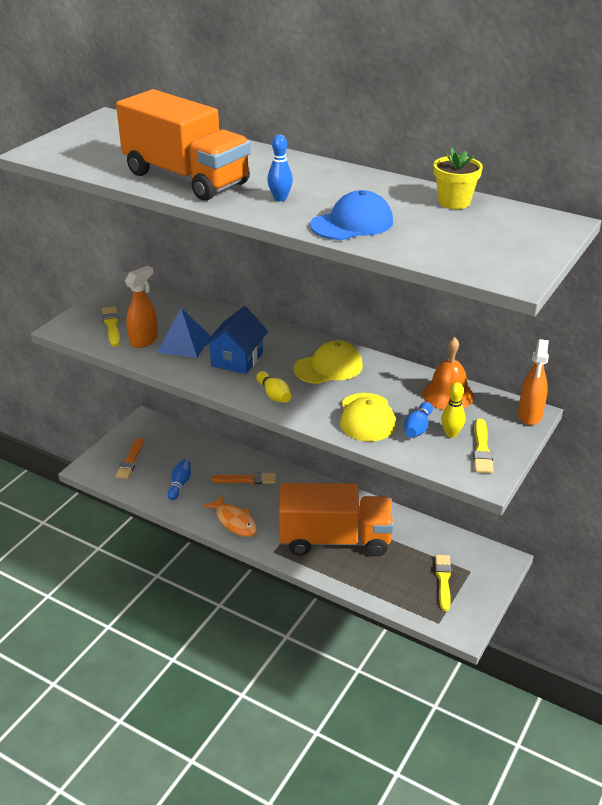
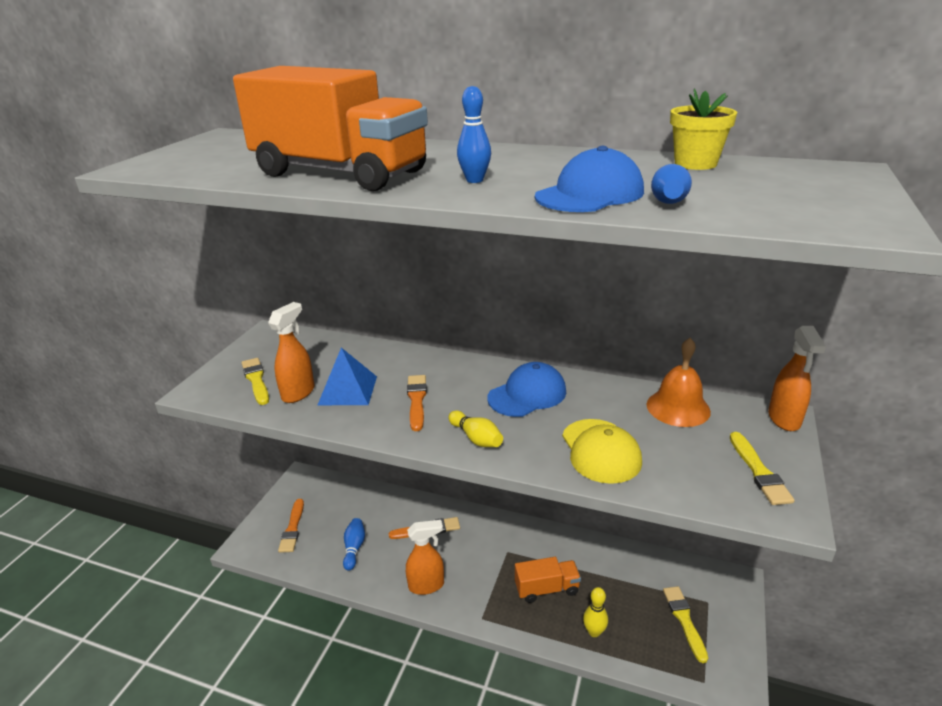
camera: 10 degrees left, 5 degrees down
(234, 521) = (426, 585): orange fish -> orange spray bottle
(237, 359) = (416, 400): blue house -> orange brush
(328, 367) = (527, 394): yellow cap -> blue cap
(335, 540) = (546, 589): orange truck -> orange truck, size x0.49
(417, 428) = (667, 455): blue bowling pin -> blue bowling pin (668, 198)
(451, 434) = (711, 456): yellow bowling pin -> yellow bowling pin (594, 632)

